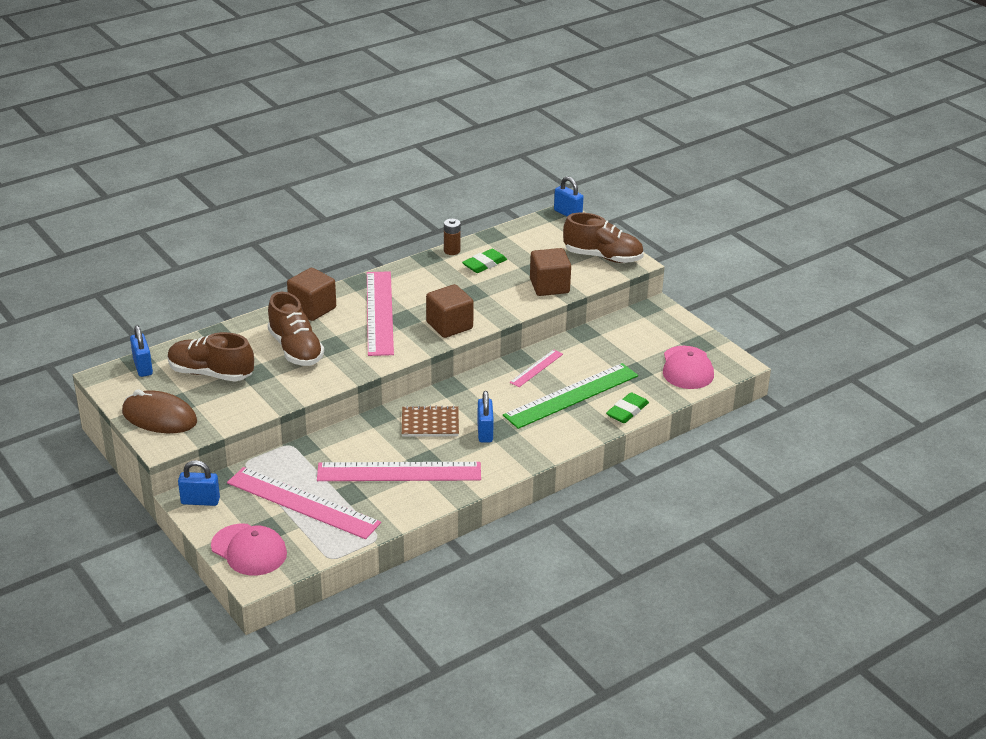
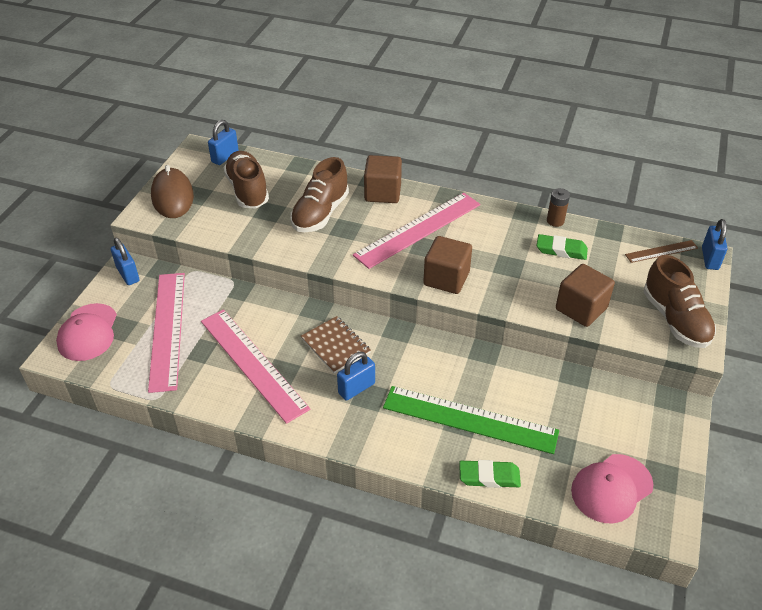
camera: 55 degrees right, 10 degrees up
(536, 368) = (484, 371): pink ruler -> none
(537, 227) = (661, 251): none -> brown ruler

